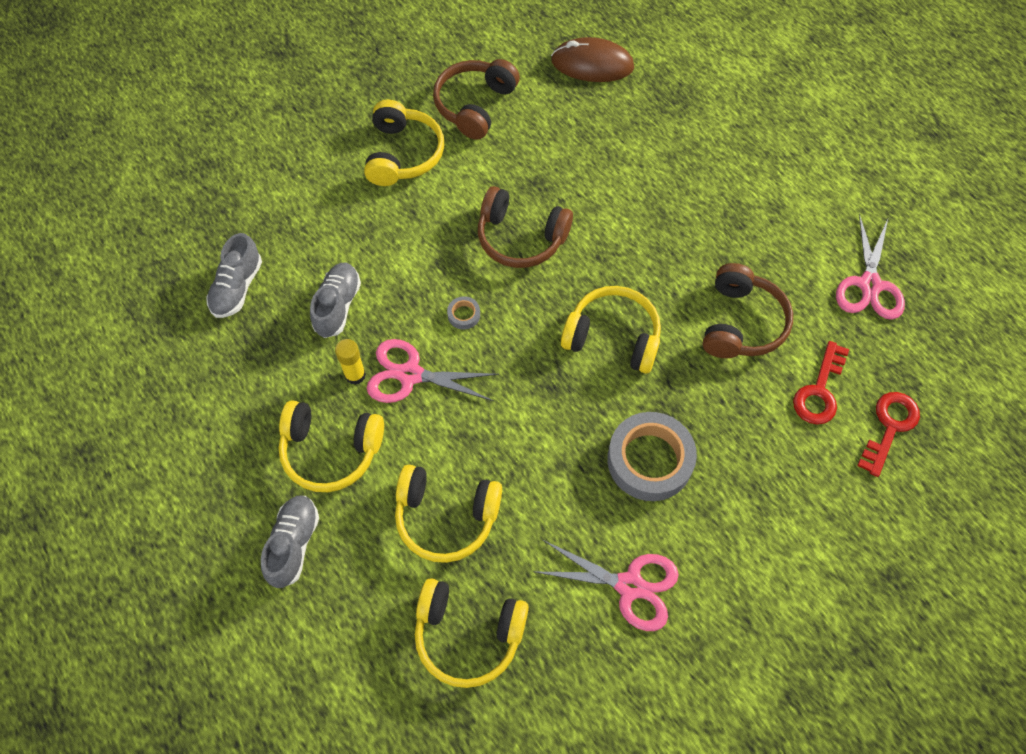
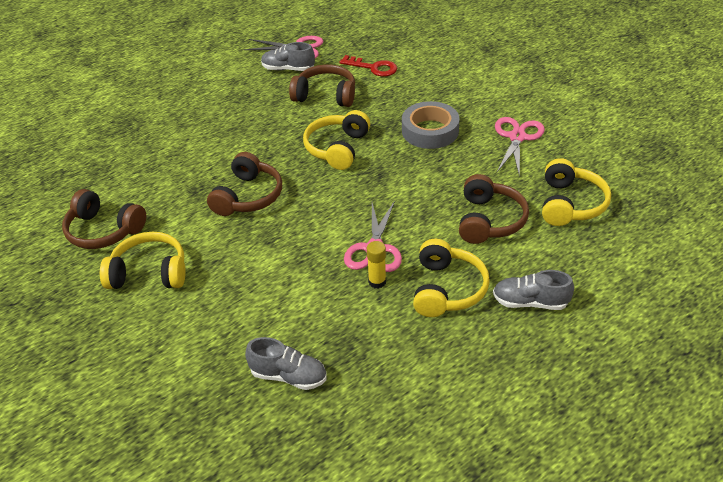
camera: 90 degrees left, 20 degrees down
(337, 306) = (310, 300): grey shoe -> grey shoe (288, 69)
(446, 517) = (489, 220): yellow headphones -> brown headphones
(464, 315) = (319, 223): grey tape -> none
(592, 64) = (78, 165): brown mouse -> none
(889, 427) = (395, 45): red key -> none

